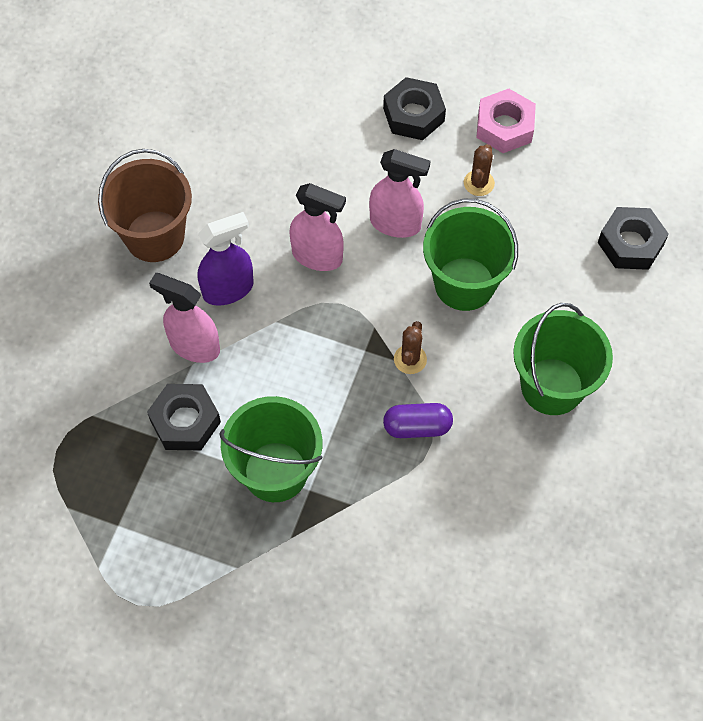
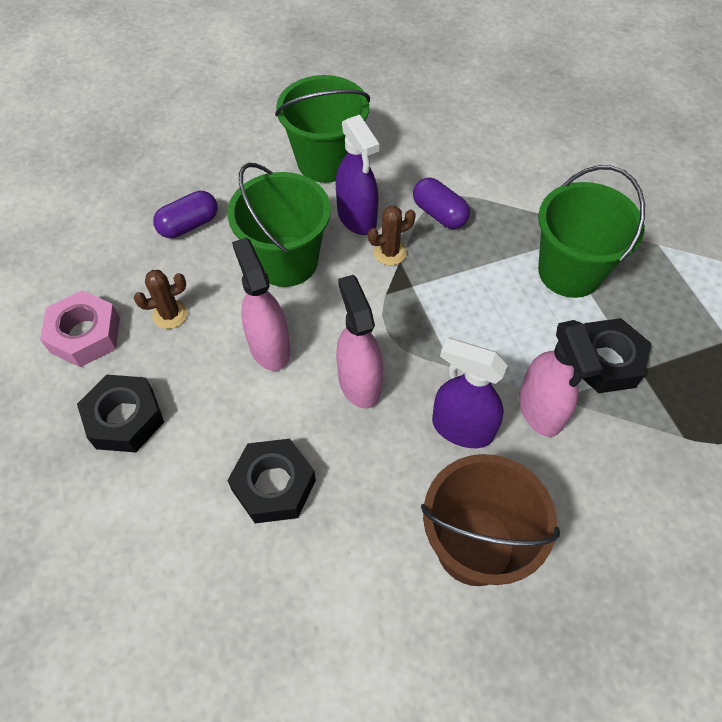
camera: 130 degrees left, 5 degrees down
(466, 363) = (357, 218): none -> purple spray bottle
(560, 243) = (189, 225): none -> purple capsule
(630, 243) = (151, 184): black nut -> black nut (274, 485)

